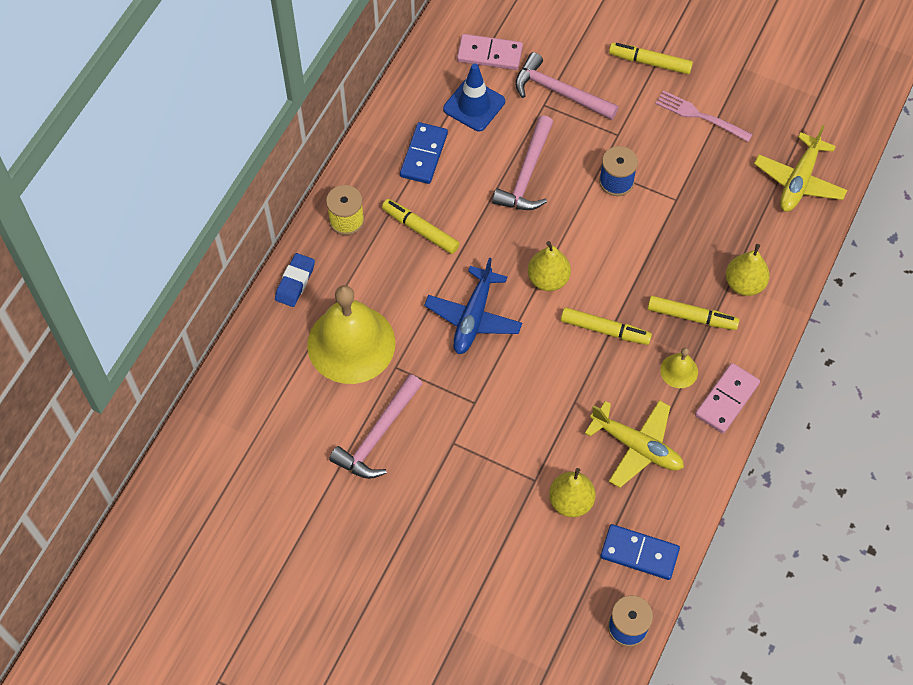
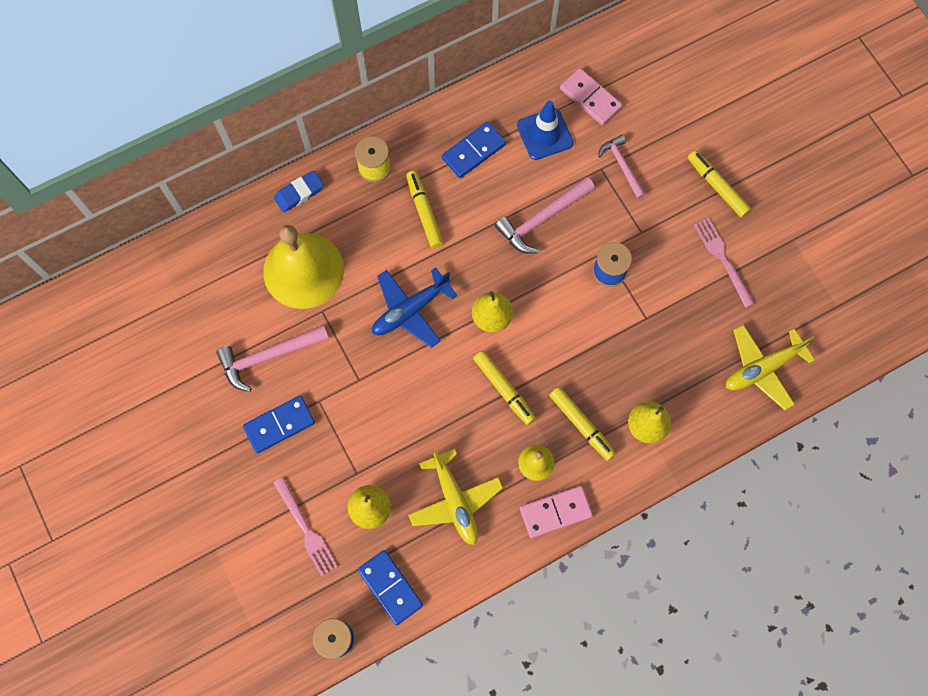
camera: 35 degrees right, 10 degrees up
(434, 485) = (279, 425): none -> blue domino
(529, 556) = (306, 530): none -> pink fork
(559, 92) = (622, 166): pink hammer -> pink hammer, size x0.66

